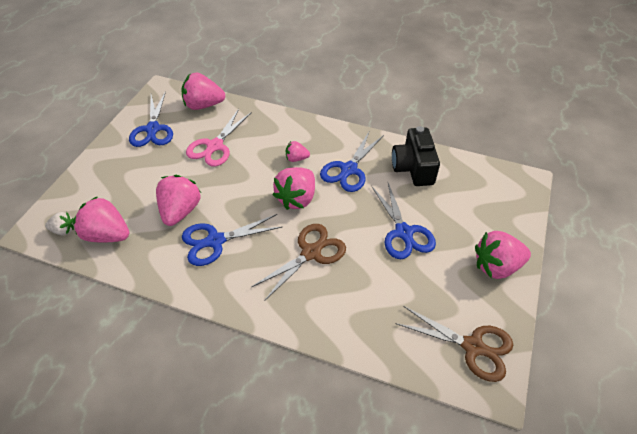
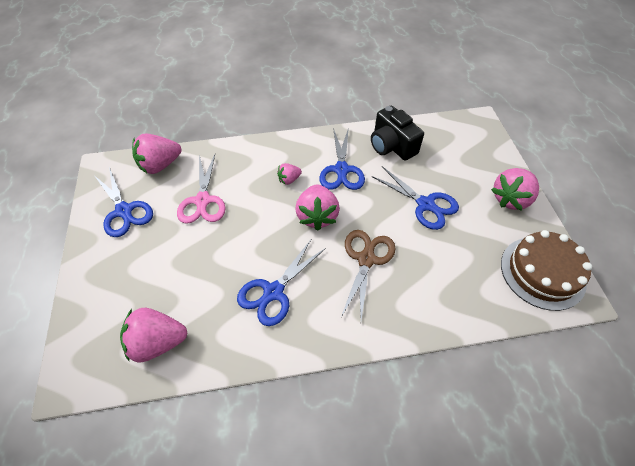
camera: 30 degrees left, 5 degrees up
(63, 230) = (104, 362): white strawberry -> none
(180, 211) = (217, 280): pink strawberry -> none
(472, 346) = (542, 272): brown scissors -> brown cake

